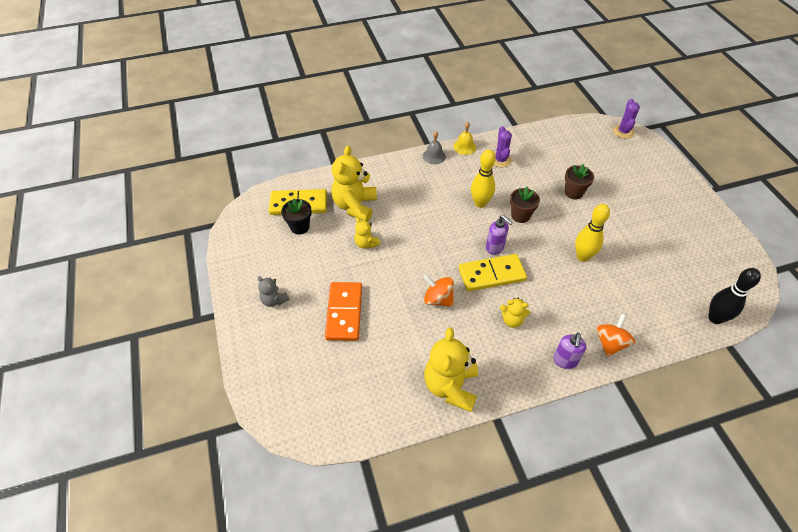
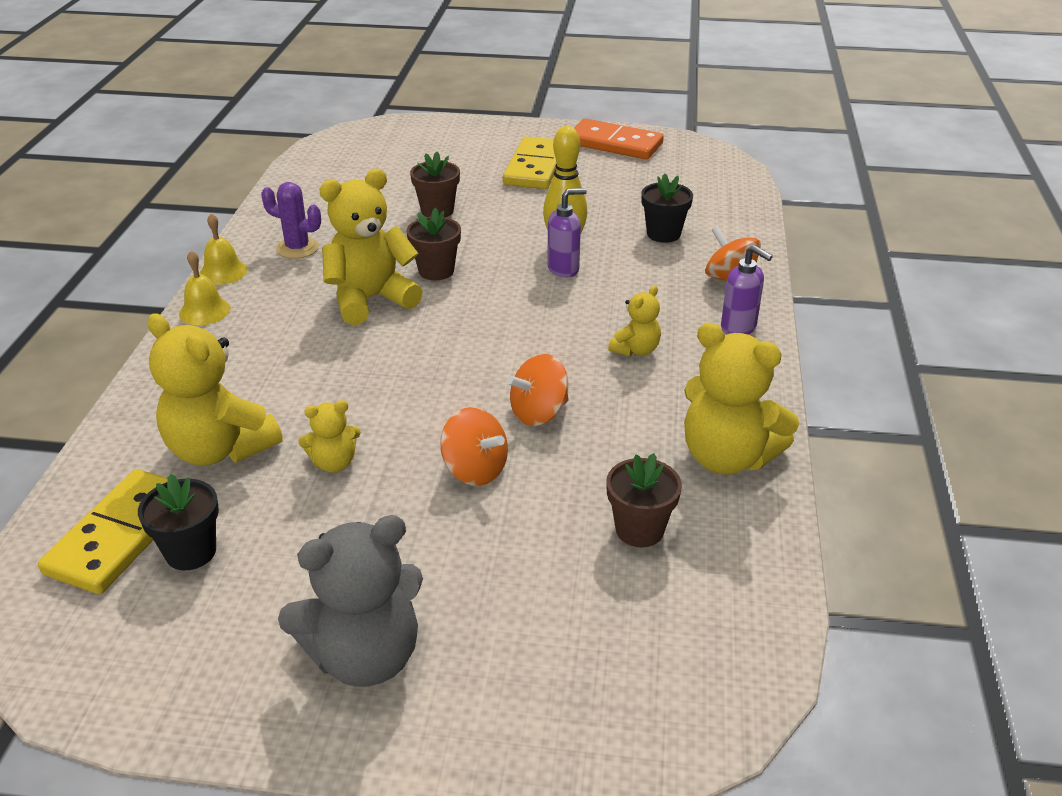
camera: 65 degrees left, 15 degrees down
(274, 300) = (365, 656): grey teddy bear -> grey teddy bear, size x1.96
(344, 312) = (482, 546): orange domino -> orange domino (614, 144)
(382, 366) = (639, 530): none -> brown flower pot
(387, 291) = (475, 470): none -> orange spinning top
(434, 156) = (204, 311): grey bell -> yellow bell
(480, 203) = (370, 299): yellow bowling pin -> yellow teddy bear
(491, 274) = (531, 339): yellow domino -> yellow domino (535, 167)
(495, 248) = (479, 317): purple soap dispenser -> purple soap dispenser (563, 269)
(623, 132) = (365, 133): purple cactus -> none
(633, 296) = (663, 234): none -> black flower pot
(715, 318) = (737, 193): black bowling pin -> none

